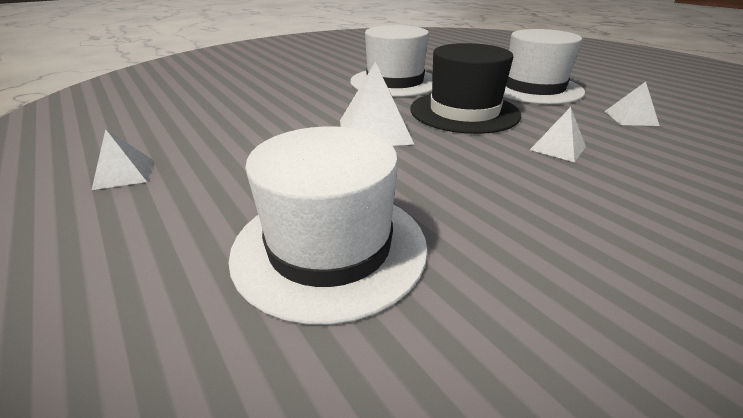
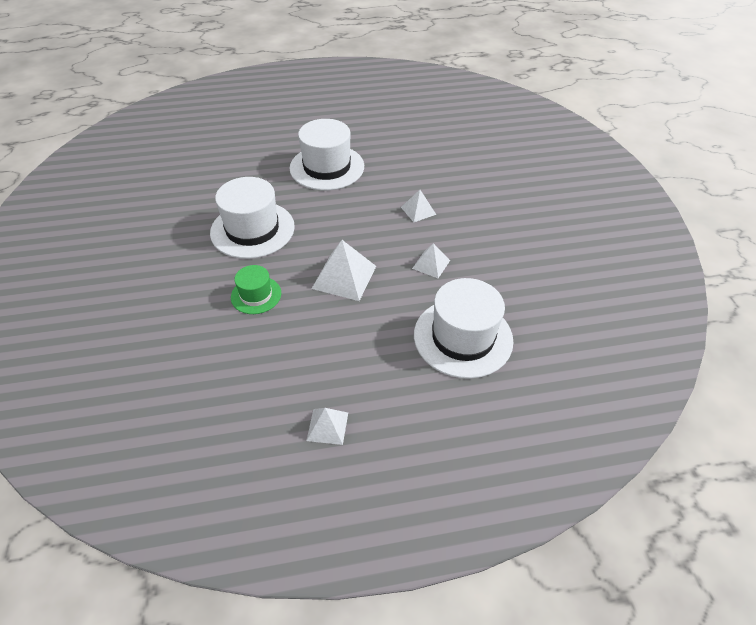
camera: 65 degrees left, 15 degrees up
(309, 101) = (256, 295): none -> green hat
(464, 112) = (343, 221): black hat -> none
(631, 118) = (402, 160): white pyramid -> white pyramid (431, 264)

